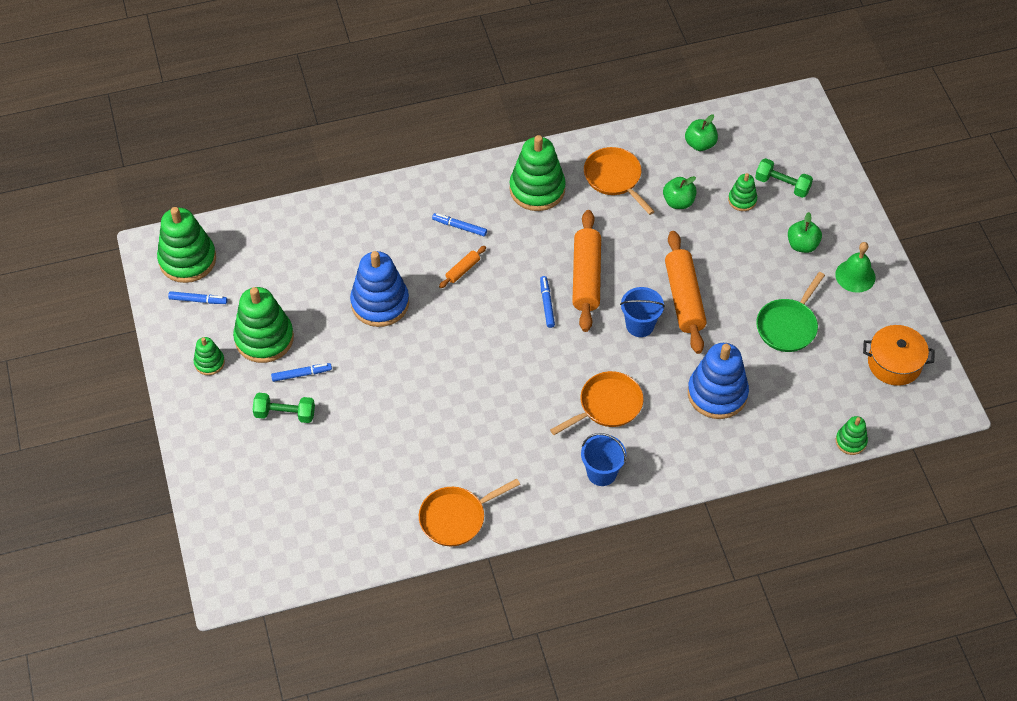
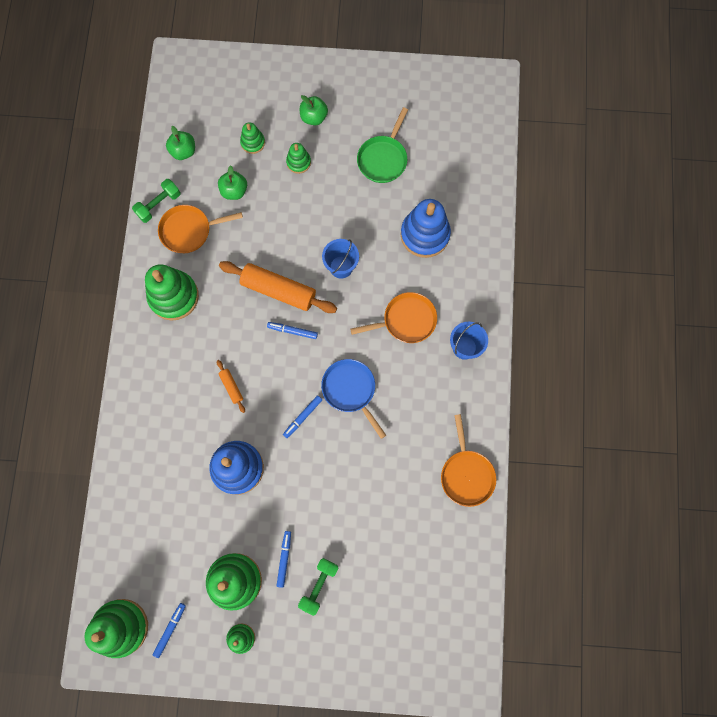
camera: 70 degrees left, 20 degrees up
(459, 227) = (186, 374): blue marker -> blue marker (302, 417)
(504, 378) = (350, 390): none -> blue pan
(607, 405) = (405, 320): orange pan -> orange pan turned 90 degrees clockwise
(684, 298) = (329, 224): orange rolling pin -> none
(782, 185) = (251, 107): green dumbbell -> green dumbbell (159, 205)
(788, 325) = (383, 158): green pan -> green pan turned 60 degrees clockwise
(851, 441) = (499, 158): green stacking toy -> green stacking toy (298, 162)
(855, 276) = (357, 92): green bell -> none
(894, 363) = (444, 100): orange pot -> none

